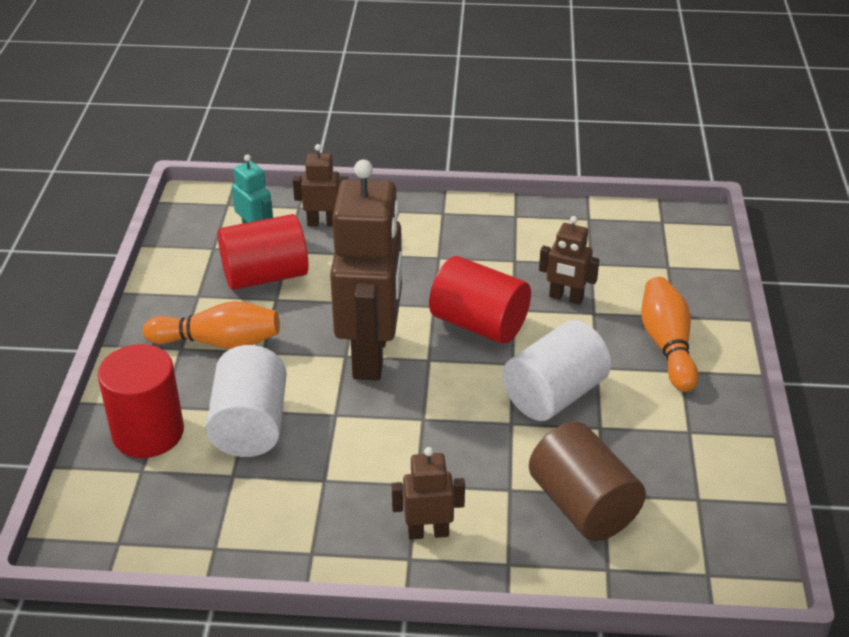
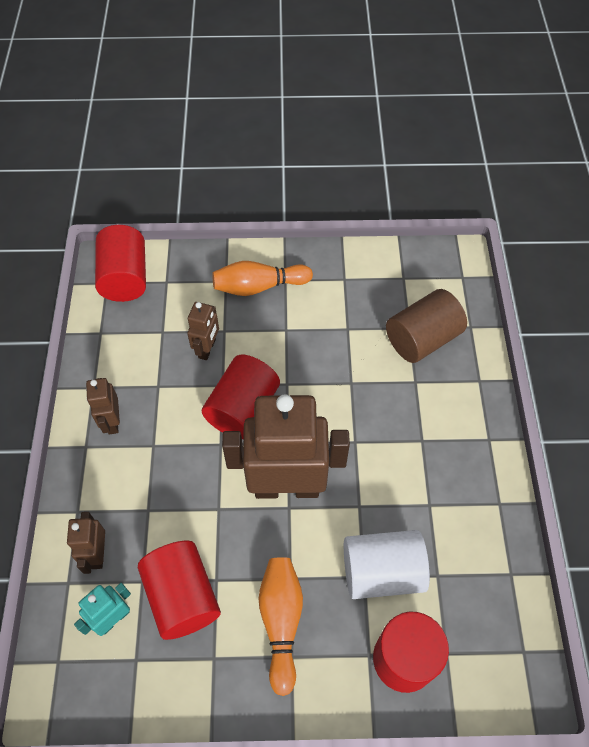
camera: 95 degrees left, 20 degrees up
(428, 532) = (464, 429): brown robot -> brown robot (112, 421)
(554, 395) = (319, 356): white cylinder -> none
(671, 234) = (125, 278): none -> red cylinder

